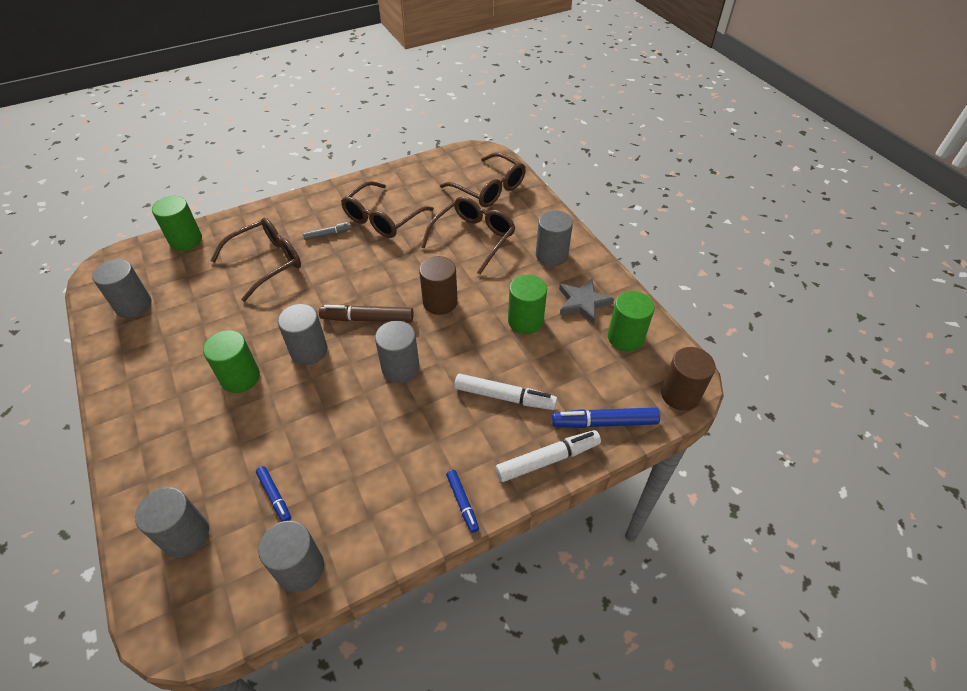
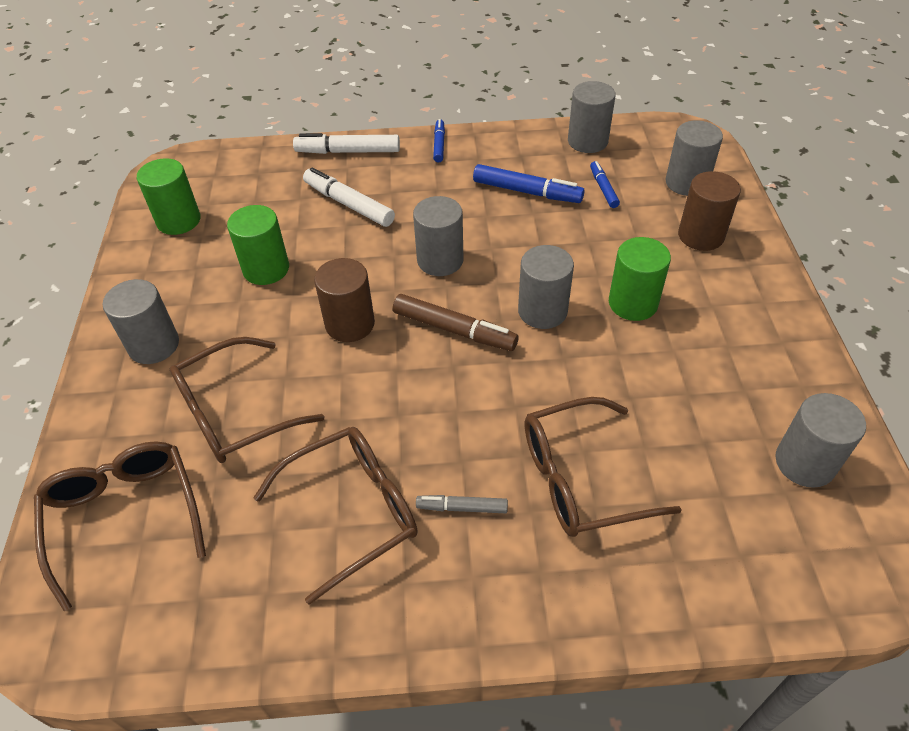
camera: 155 degrees left, 0 degrees up
(186, 240) = (735, 592): green cylinder -> none
(583, 302) = (181, 270): grey star -> none
(604, 422) = (275, 162): blue marker -> blue marker (527, 192)
(680, 394) = (187, 162): brown cylinder -> brown cylinder (701, 236)

